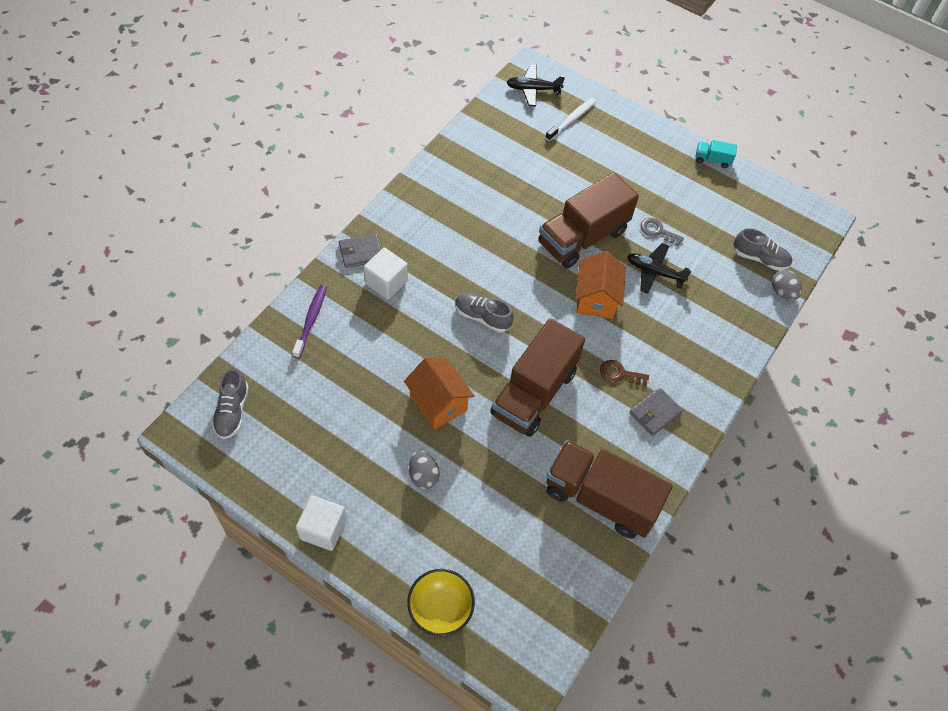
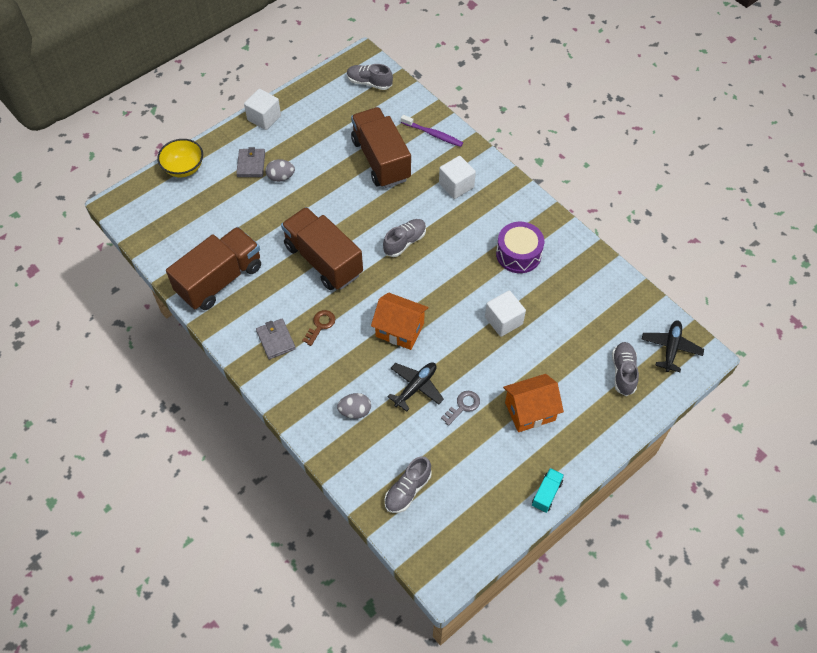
camera: 110 degrees right, 0 degrees up
(361, 252) = (491, 174): grey wallet -> grey wallet (251, 164)
(438, 403) = (336, 197): orange house -> orange house (530, 411)
(465, 212) = (518, 254): none -> purple drum
(551, 213) = (503, 320): none -> white cube
(571, 119) = (623, 372): white toothbrush -> grey shoe
(582, 237) = (470, 339): brown truck -> brown truck (381, 160)
(782, 292) = (362, 495): grey egg -> grey egg (355, 411)

